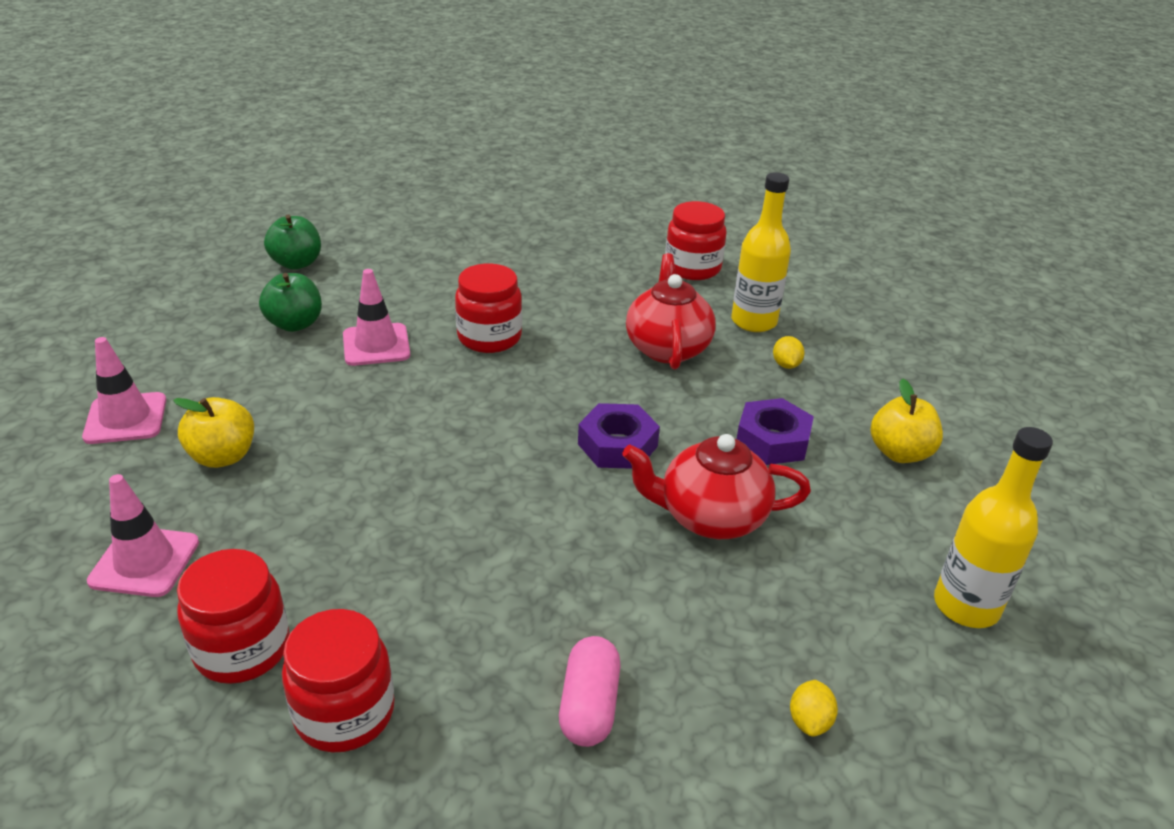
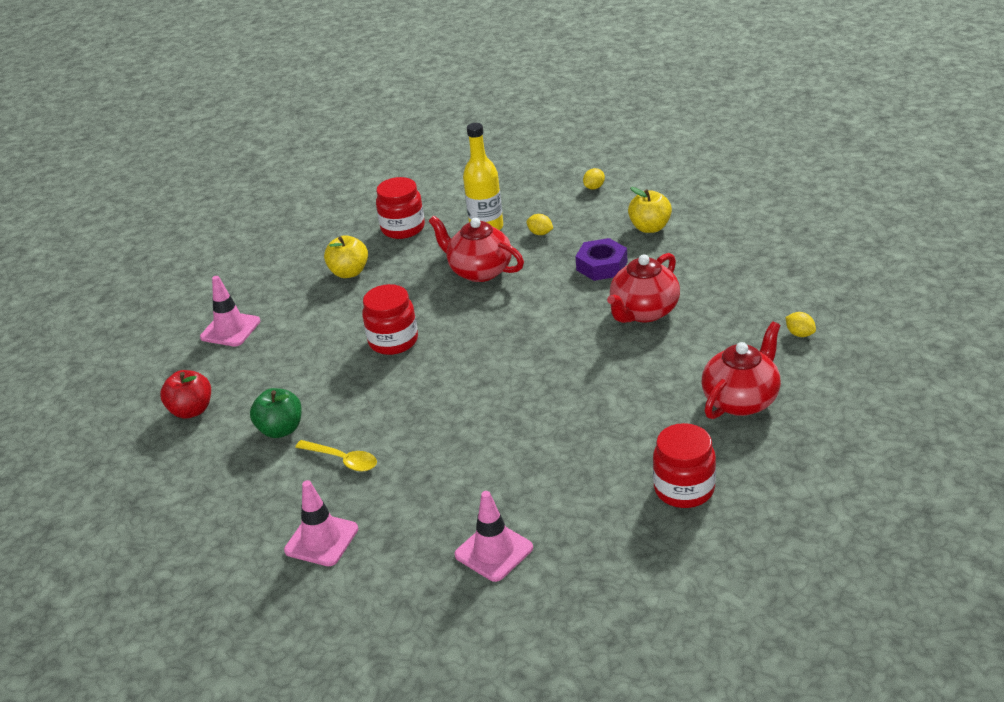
camera: 50 degrees left, 0 degrees up
(223, 456) = (413, 497): yellow apple -> yellow apple (349, 272)
(242, 649) = (606, 520): red jar -> none
(264, 382) = (342, 460): none -> yellow spoon
(297, 263) = (191, 410): green apple -> red apple
(376, 345) = (350, 395): pink traffic cone -> pink traffic cone (230, 329)
(589, 705) = (741, 400): pink capsule -> red teapot
(617, 445) = (554, 324): purple nut -> none
(928, 371) = (594, 187): none -> yellow lemon
(966, 606) = (768, 257): yellow bottle -> none

